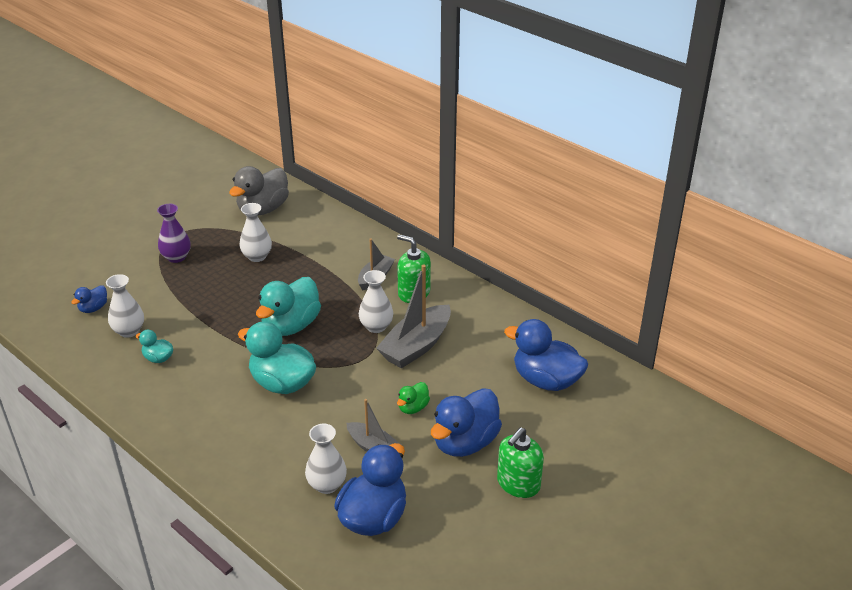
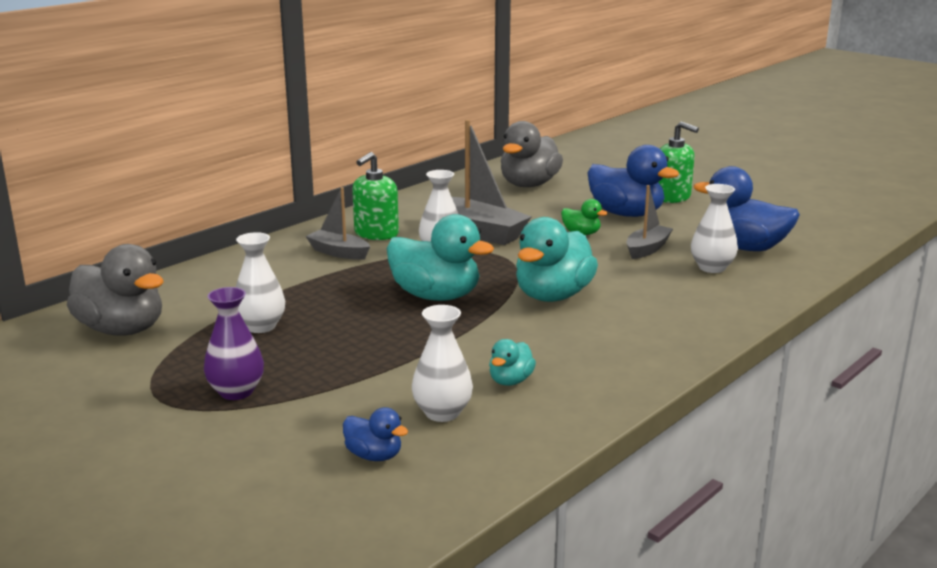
camera: 90 degrees left, 15 degrees down
(546, 380) = (529, 185): blue duck -> grey duck

